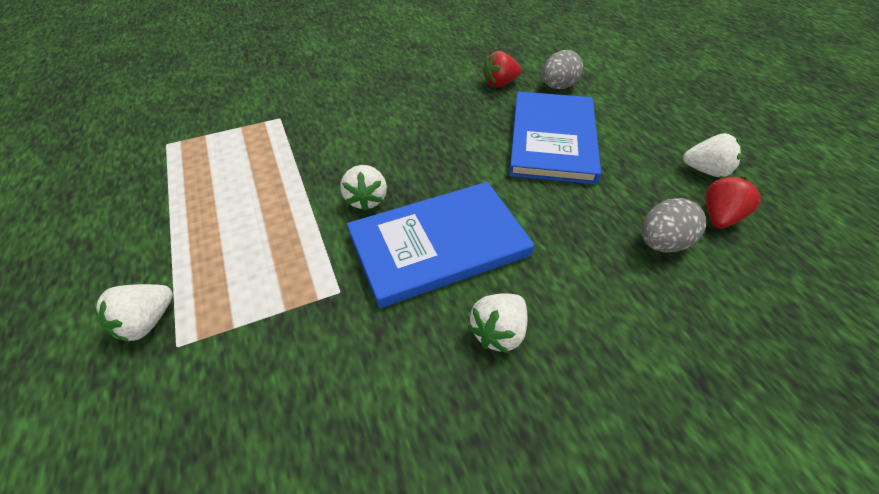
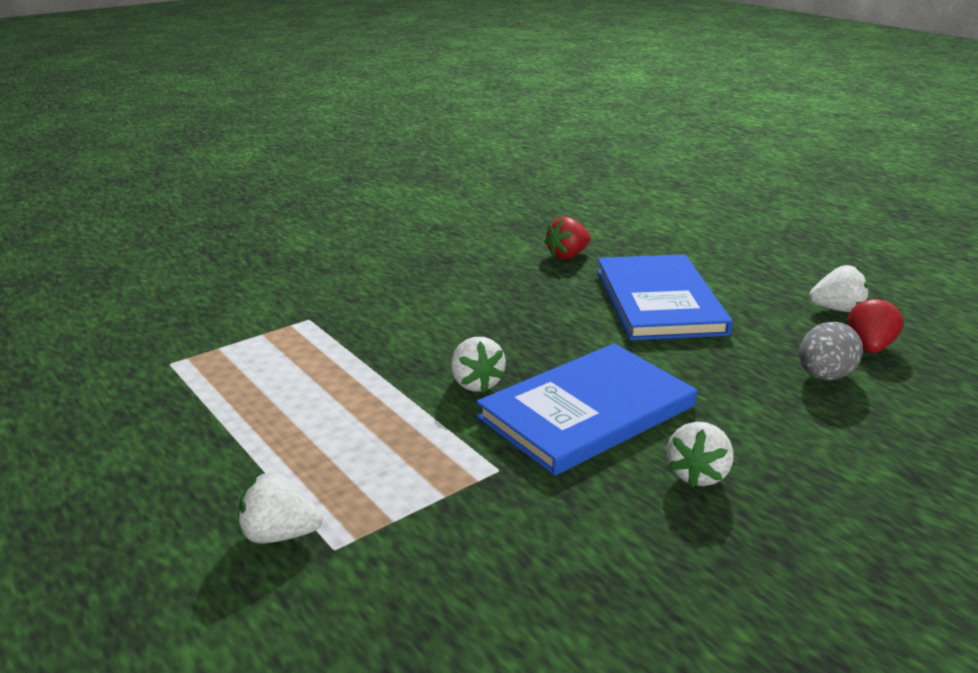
camera: 15 degrees left, 20 degrees down
(146, 323) = (280, 534): white strawberry -> white strawberry turned 75 degrees clockwise
(558, 87) = (638, 251): grey egg -> none

